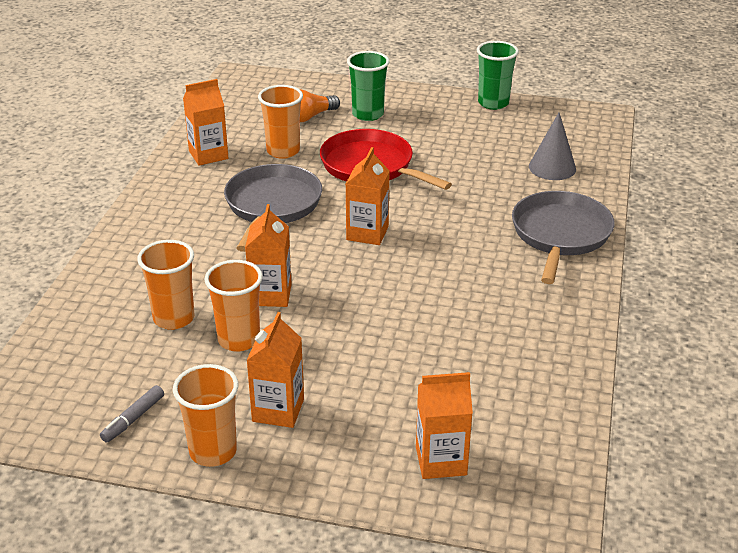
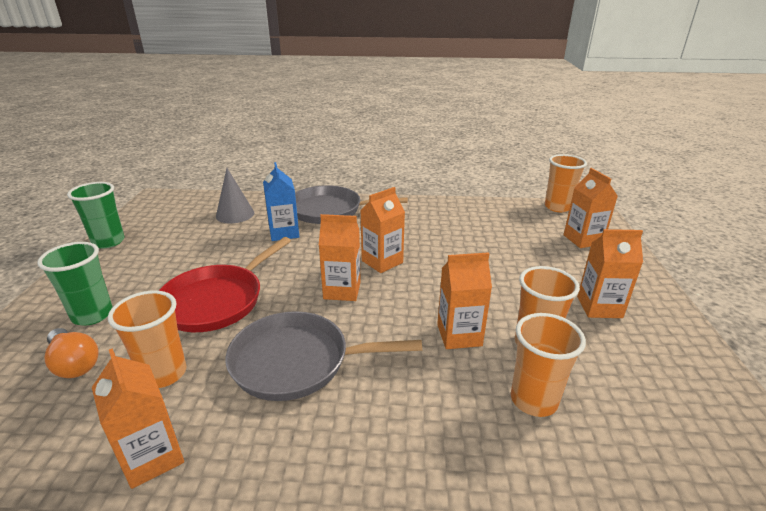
camera: 100 degrees left, 5 degrees down
(133, 419) = (689, 393): grey marker -> none
(213, 451) = (672, 333): orange cup -> orange cup (557, 207)
(418, 264) = (382, 262): none -> orange carton
(499, 200) = (284, 233): none -> blue carton

